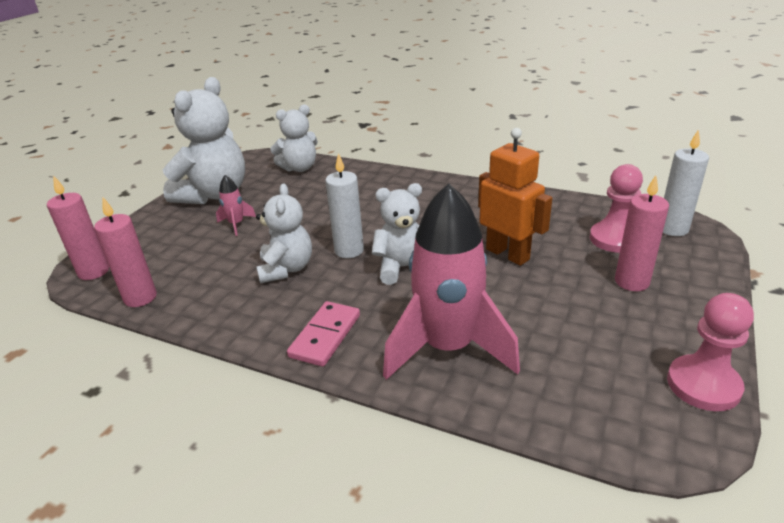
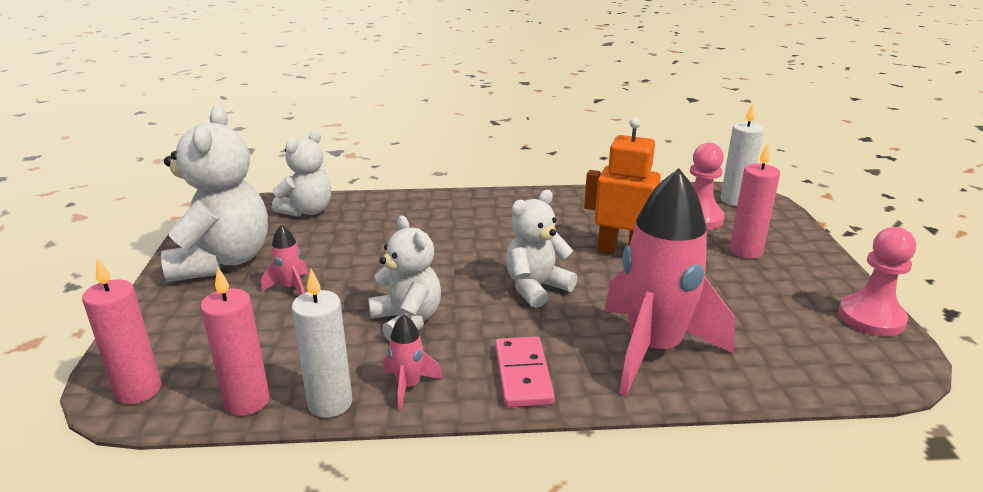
camera: 30 degrees left, 5 degrees down
(241, 319) = (408, 386): none -> pink rocket
(349, 250) = (460, 285): white candle -> white candle (330, 403)

